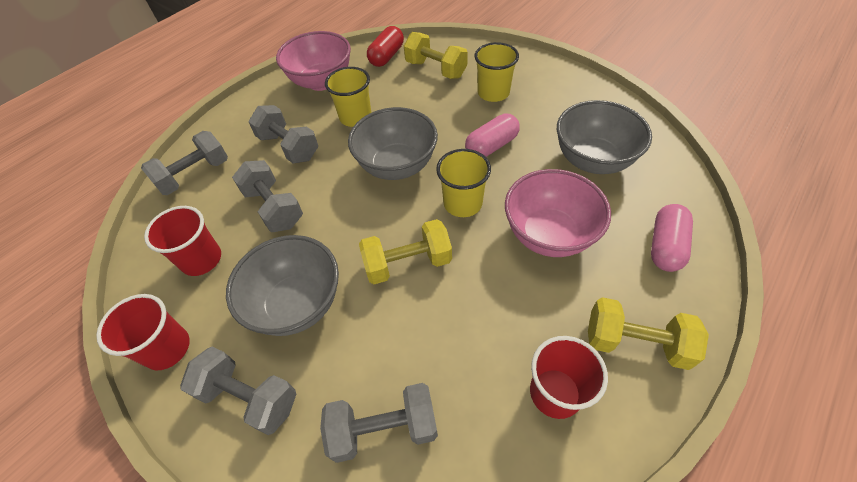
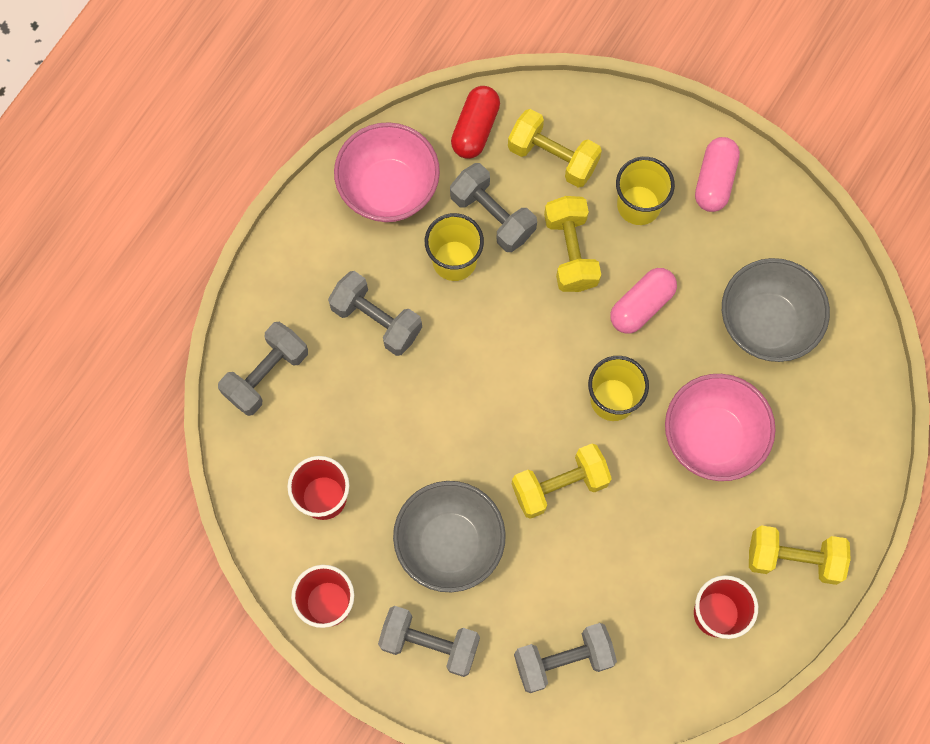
camera: 10 degrees left, 20 degrees up
(274, 208) = (386, 420): grey dumbbell -> grey dumbbell (492, 215)
(397, 166) = (525, 345): grey bowl -> none
(441, 115) = (570, 251): none -> yellow dumbbell
(665, 246) = (836, 444): pink capsule -> pink capsule (714, 180)

